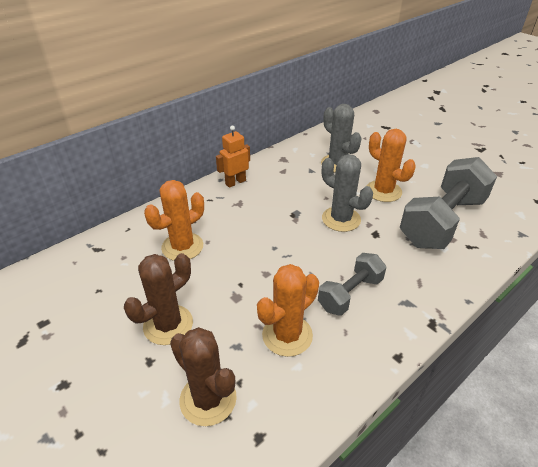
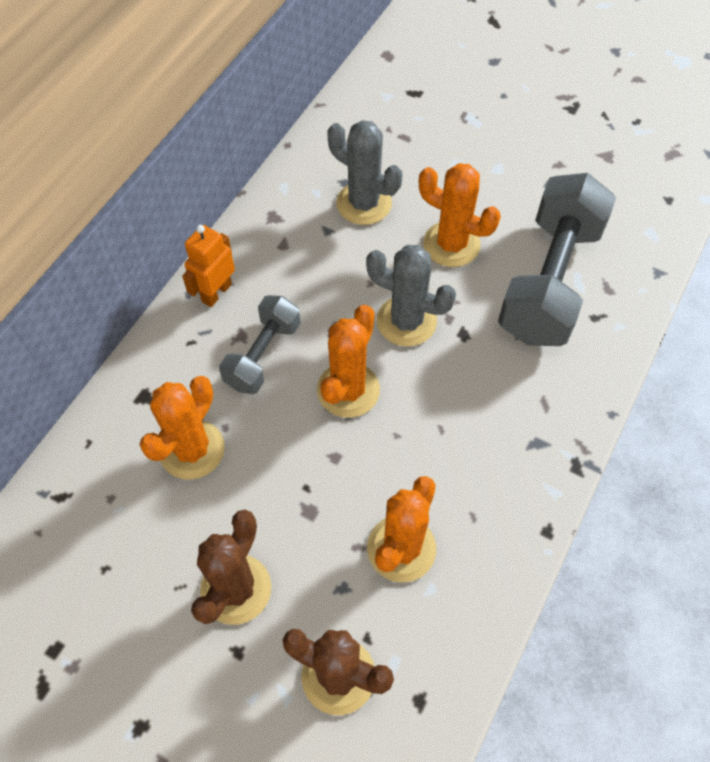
camera: 20 degrees left, 20 degrees up
(290, 242) = (348, 390): none -> orange cactus
(350, 294) = (461, 453): grey dumbbell -> grey dumbbell (263, 355)

